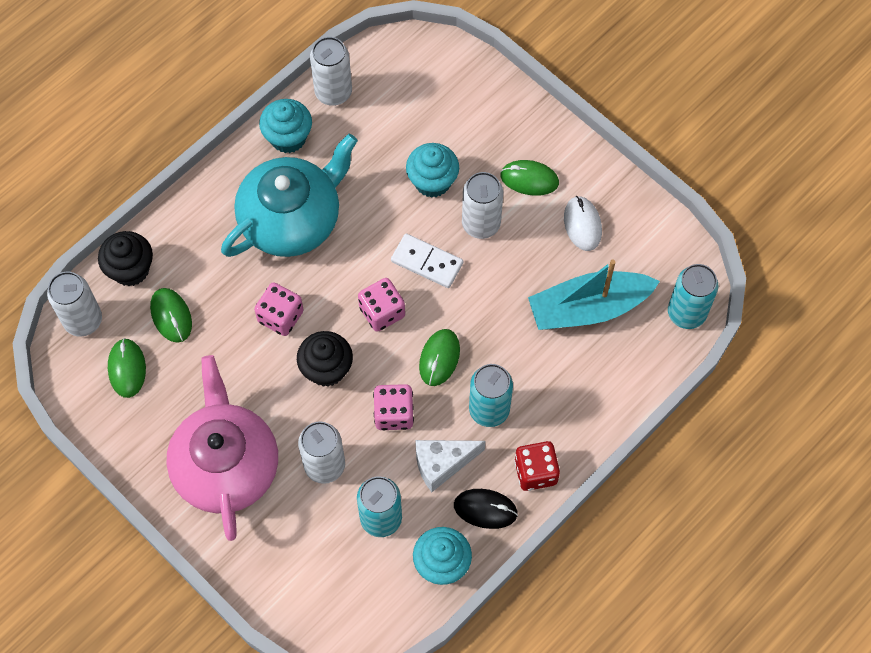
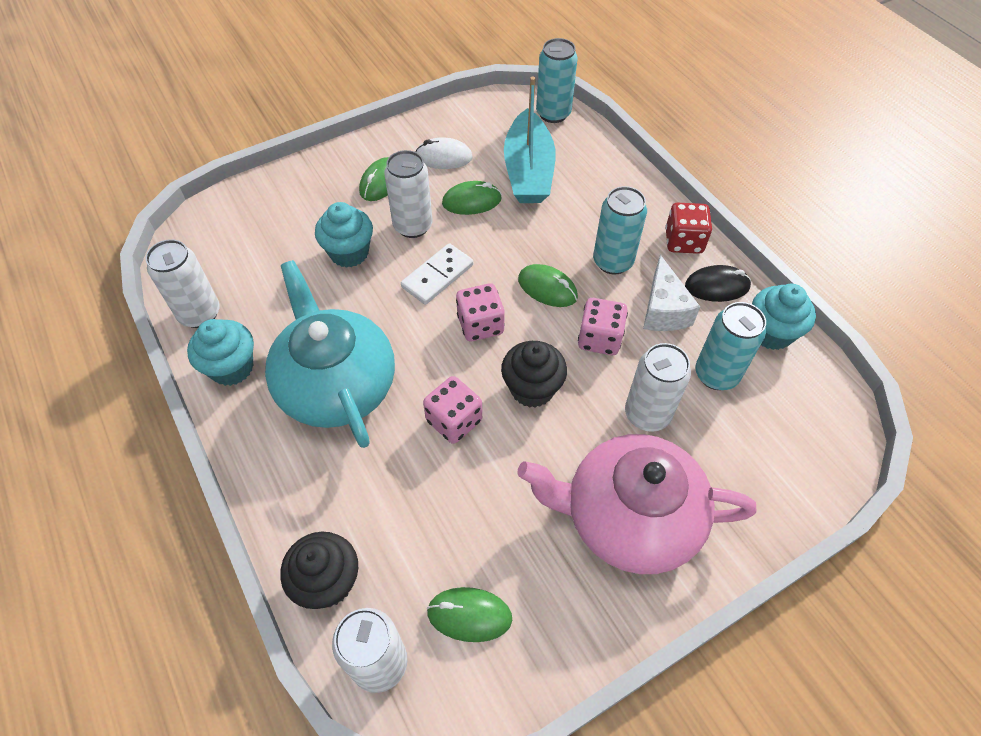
camera: 75 degrees left, 10 degrees down
(171, 316) = (412, 543): green mouse -> green mouse (471, 201)
(485, 509) = (717, 286): black mouse -> black mouse turned 60 degrees clockwise

